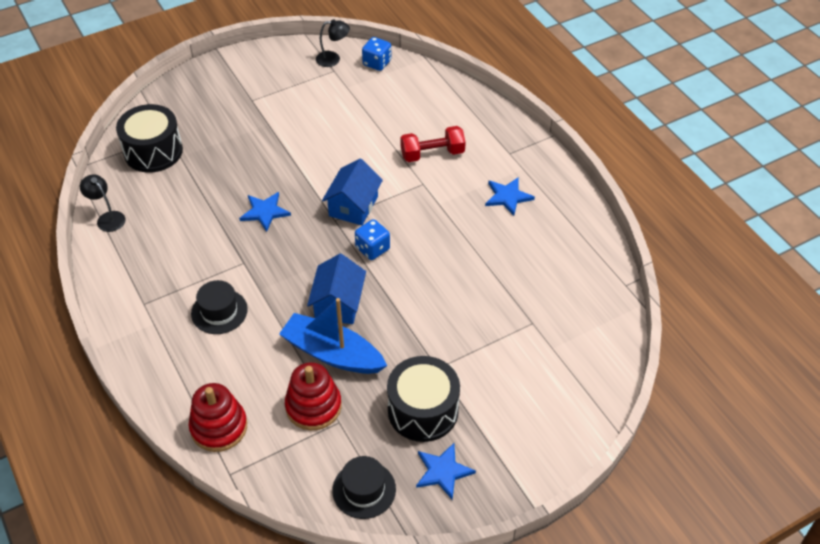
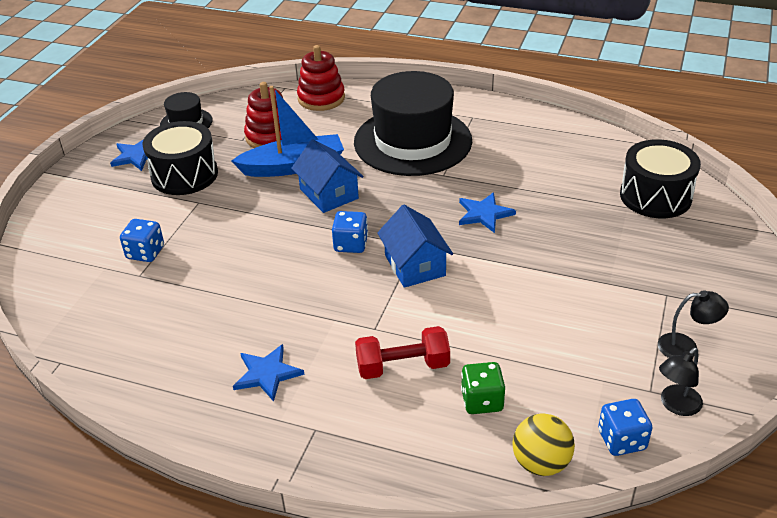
camera: 140 degrees right, 10 degrees down
(107, 218) = (593, 139): black lamp -> black lamp (686, 347)
(219, 311) = (412, 141): black hat -> black hat, size x2.17
(415, 114) = (482, 401): none -> green dice
(423, 77) = (540, 463): none -> yellow ball
(432, 154) = (403, 366): red dumbbell -> red dumbbell turned 45 degrees clockwise
(514, 341) = (145, 253): none -> blue dice

